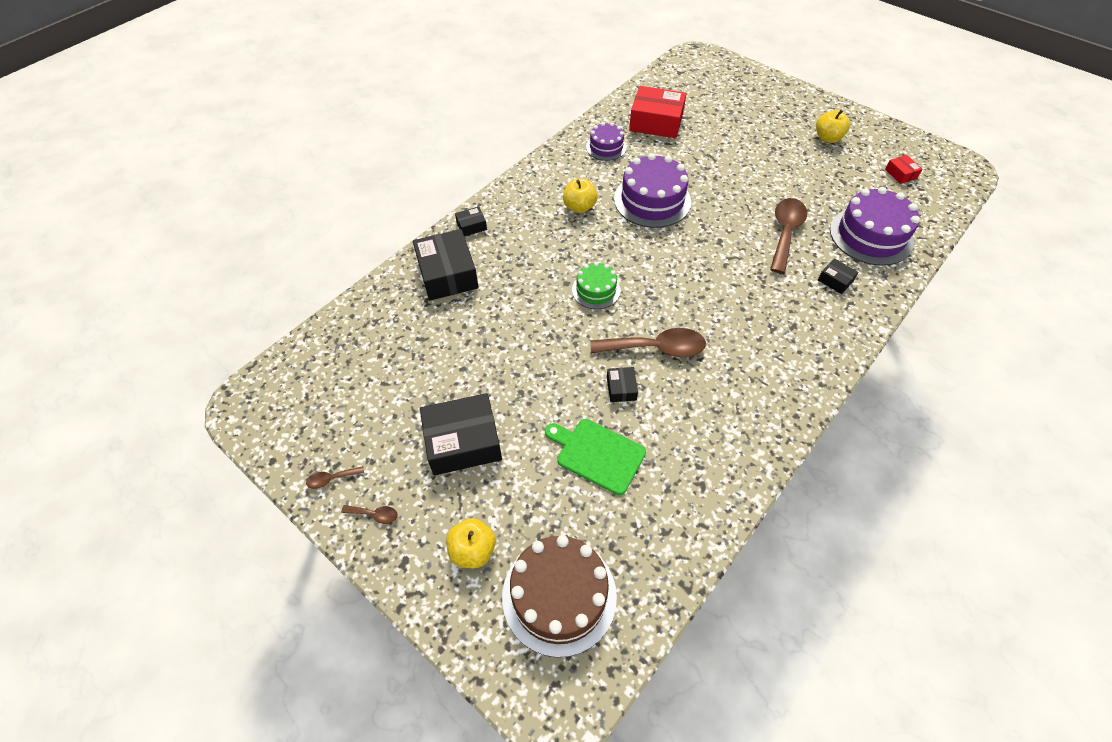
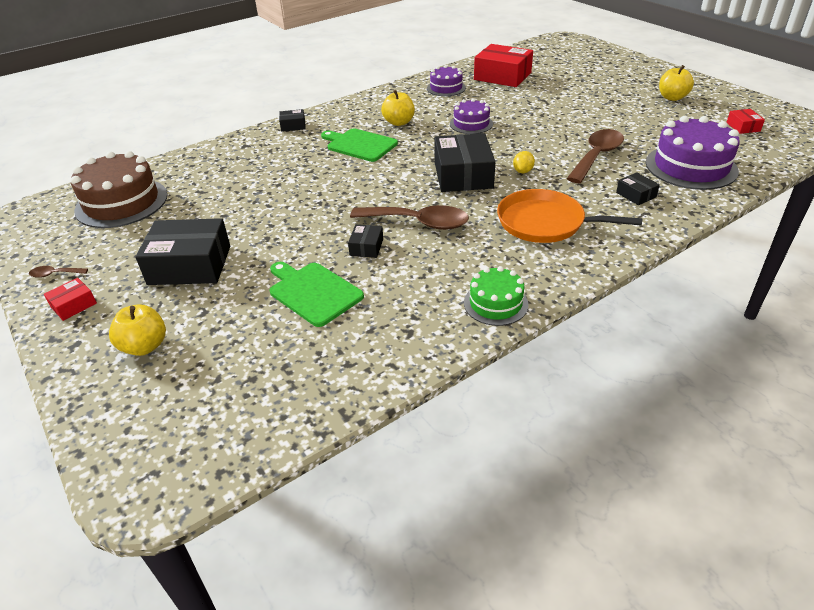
camera: 15 degrees right, 15 degrees down
(375, 515) = (73, 305): brown spoon -> red box
(447, 274) = (252, 153): black box -> black box (463, 175)
(554, 246) = (360, 145): none -> green cutting board
(559, 595) = (206, 397): brown cake -> brown cake (121, 202)
(596, 290) = (382, 177): green cake -> green cake (495, 303)
(652, 200) = (471, 124): purple cake -> purple cake, size x0.57
(725, 263) = (522, 171): none -> yellow lemon
(769, 330) = (545, 223): none -> orange pan

